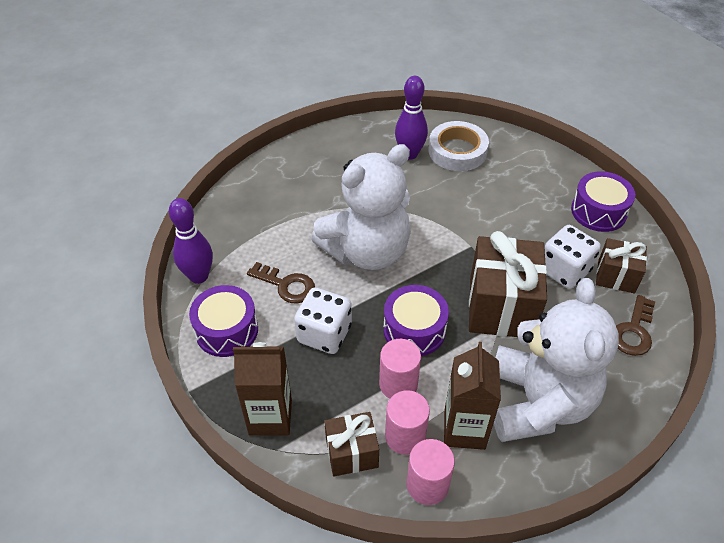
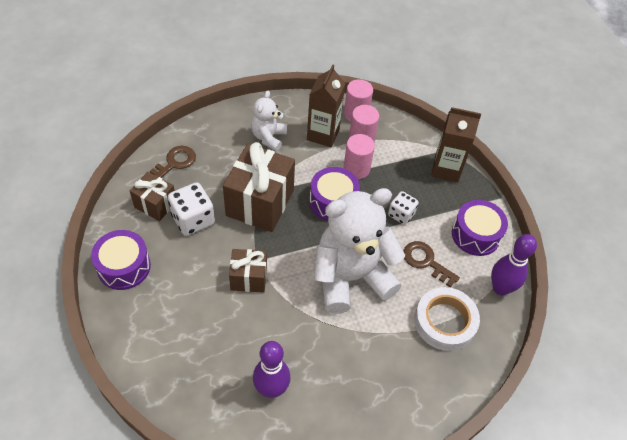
camera: 170 degrees left, 5 degrees up
(324, 334) = (401, 214): white dice -> white dice, size x0.64
(351, 453) = (397, 138): brown gift -> brown gift (248, 278)
(457, 151) = (217, 380): white tape -> white tape (445, 321)
(538, 403) = (269, 137): white teddy bear -> white teddy bear, size x0.50

